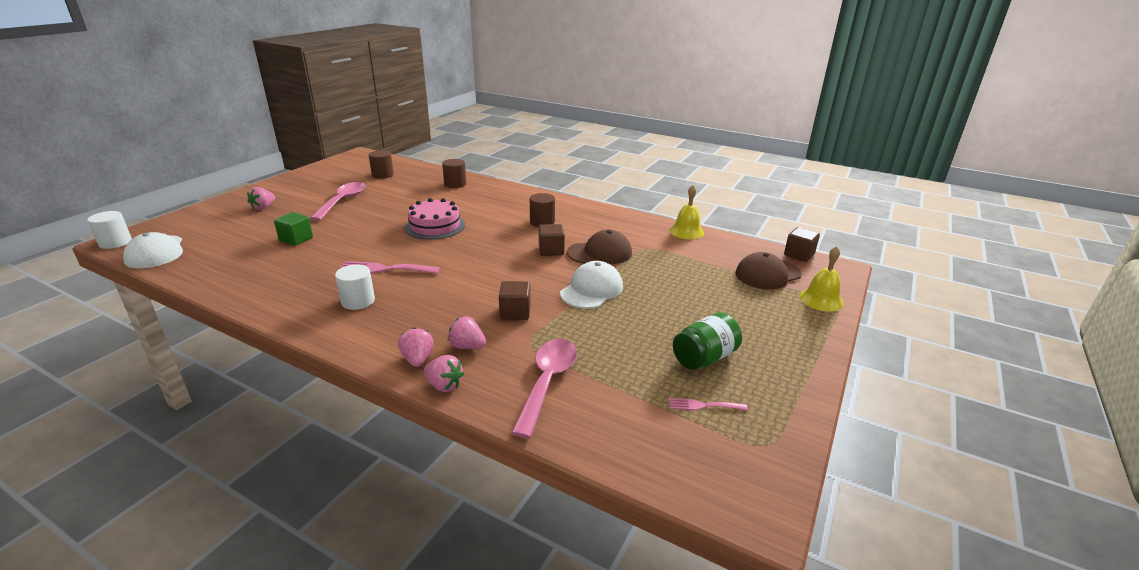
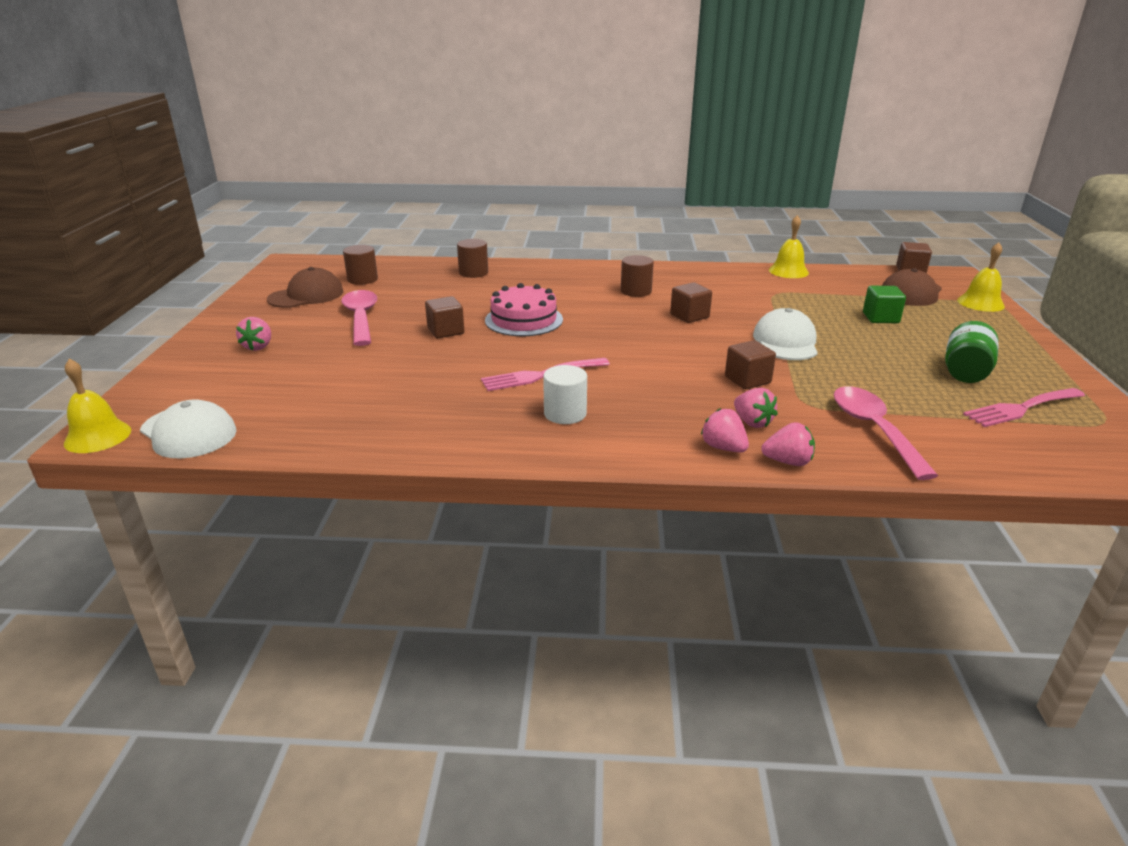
camera: 25 degrees left, 0 degrees up
(115, 242) = (97, 436): white cylinder -> yellow bell
(296, 239) = (372, 371): green cube -> green cube (880, 318)
(376, 222) = (446, 331): none -> brown cube
(467, 346) = (752, 422): pink strawberry -> pink strawberry turned 120 degrees counterclockwise
(600, 253) = (740, 307): brown cap -> brown cap (306, 295)
(703, 405) = (1020, 408): pink fork -> pink fork, size x1.77

